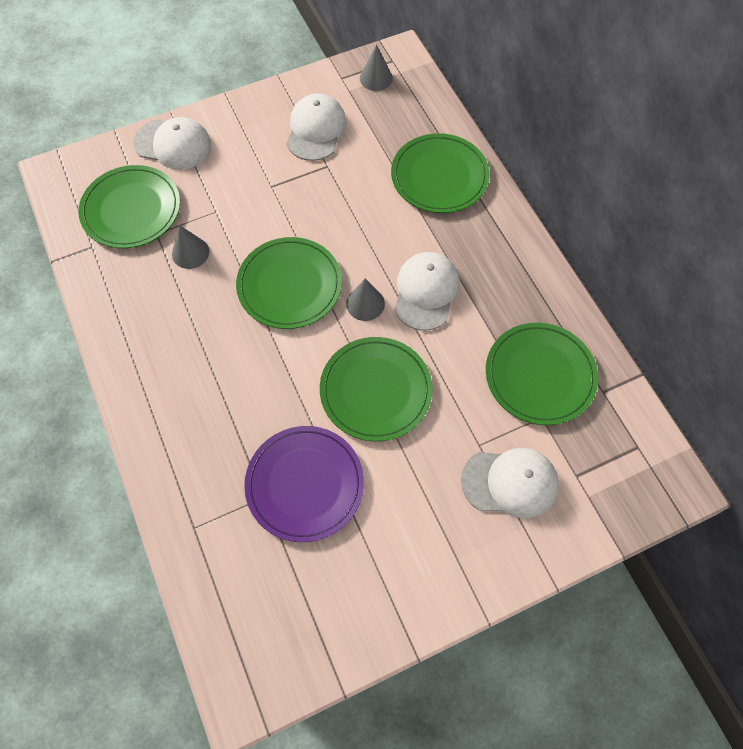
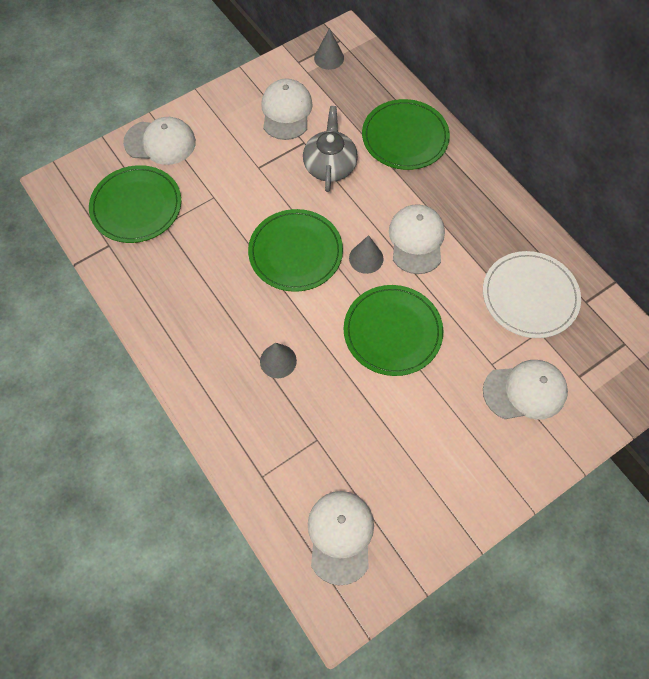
camera: 10 degrees left, 0 degrees up
(190, 252) = (200, 237): grey cone -> grey cone (278, 361)
(264, 611) = (340, 536): none -> white cap
(304, 484) = (350, 422): purple plate -> none
(349, 195) = (330, 165): none -> grey teapot
(540, 375) = (530, 296): green plate -> white plate

